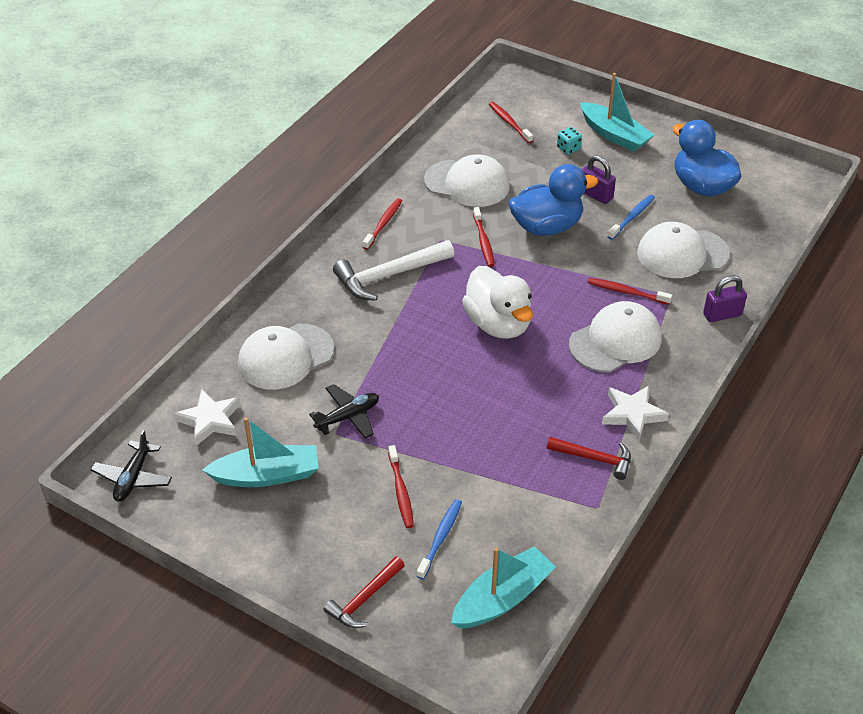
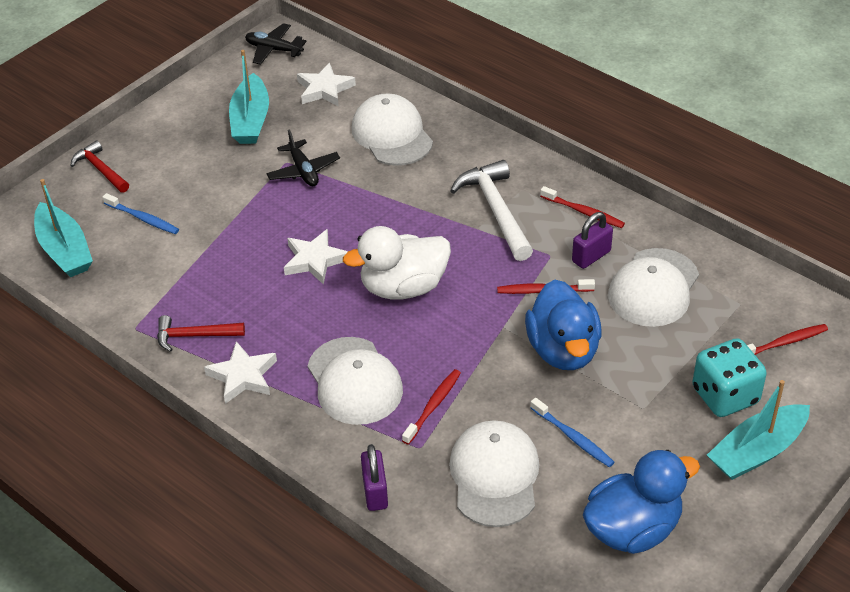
camera: 100 degrees right, 0 degrees up
(401, 491) = (204, 198): red toothbrush -> none
(476, 388) = (314, 260): none -> white star
(568, 148) = (725, 395): turquoise dice -> turquoise dice, size x2.05
(595, 195) = (622, 408): purple padlock -> purple padlock (591, 256)
(595, 459) = (194, 336): red hammer -> red hammer turned 60 degrees clockwise

